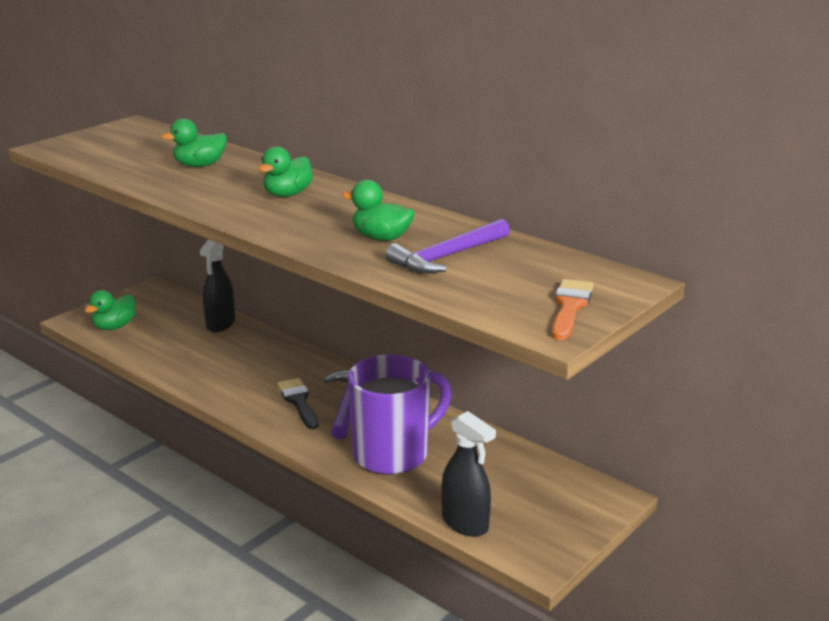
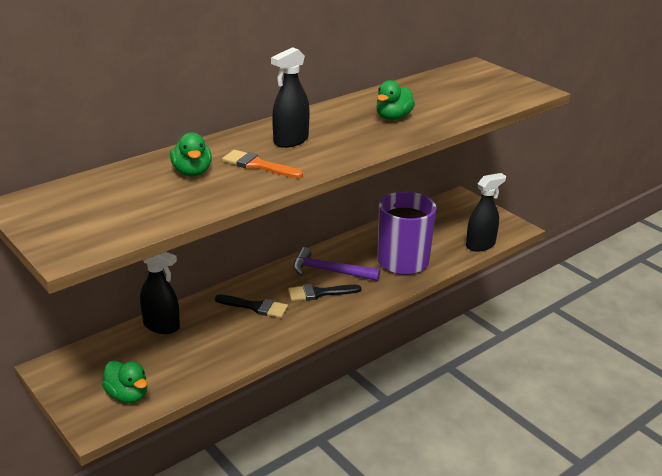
camera: 80 degrees left, 5 degrees up
(262, 366) = (255, 307): none -> black brush
(287, 194) = (290, 141): green duck -> black spray bottle
(447, 257) = (430, 103): purple hammer -> none
(570, 307) = (506, 83): orange brush -> orange brush (258, 165)

